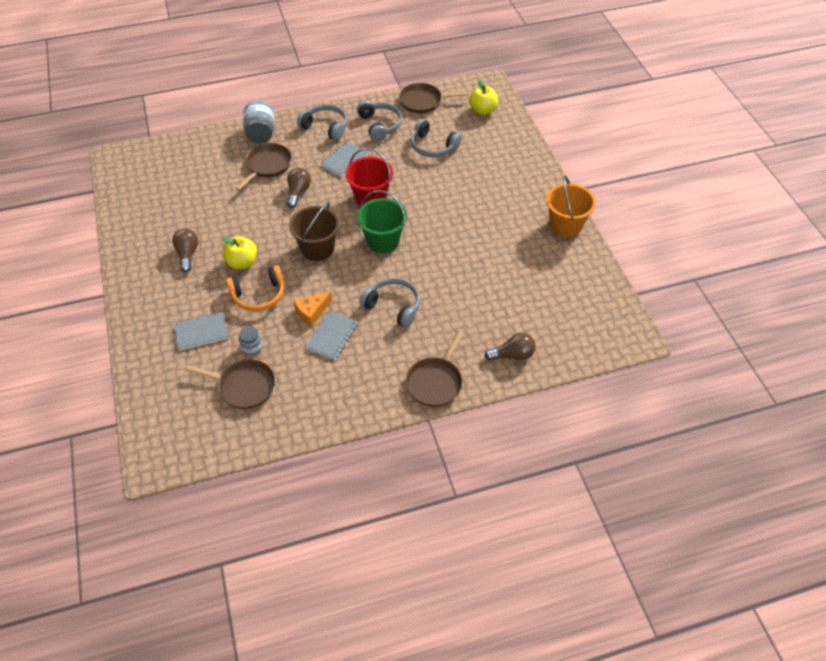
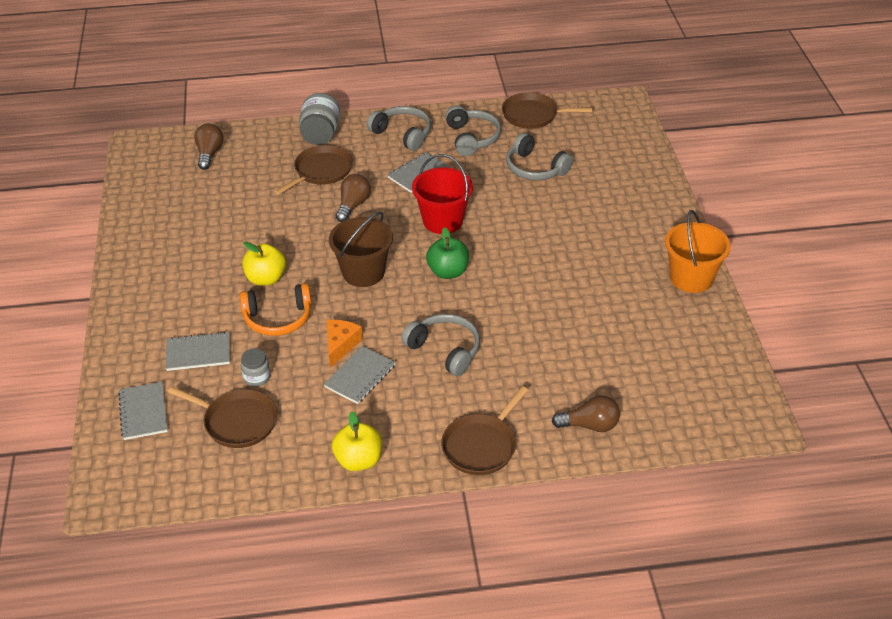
camera: 10 degrees right, 10 degrees down
(168, 388) = (143, 412): none -> grey notebook
(187, 254) = (201, 262): brown light bulb -> brown light bulb (209, 154)
(312, 312) = (340, 345): orange cheese -> orange cheese turned 135 degrees clockwise
(383, 241) = (448, 272): green bucket -> green apple
(482, 110) = (608, 132): yellow apple -> yellow apple (358, 460)

